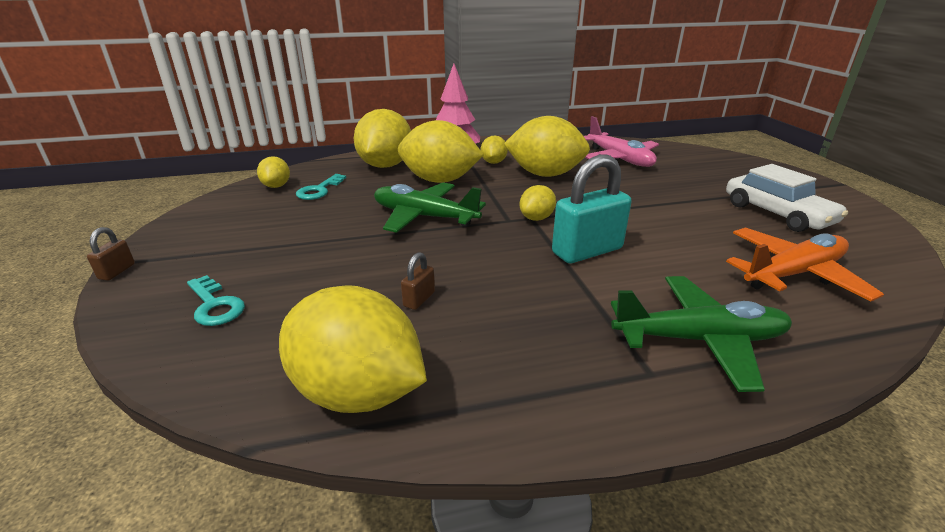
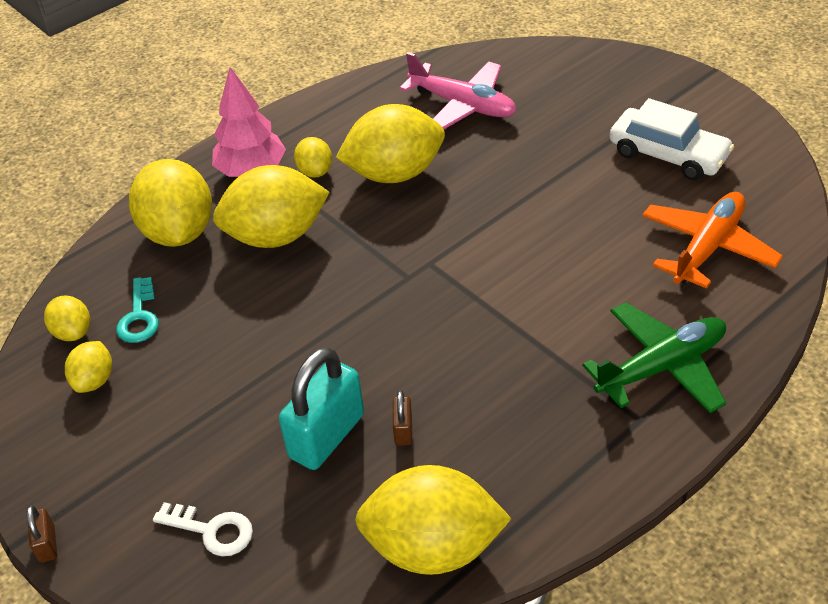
camera: 25 degrees left, 15 degrees up
(215, 305) = (212, 531): turquoise key -> white key
(424, 217) = (312, 311): green plane -> none
(536, 218) = (436, 262): yellow lemon -> yellow lemon (94, 380)
(587, 251) = (516, 294): turquoise padlock -> turquoise padlock (326, 436)

